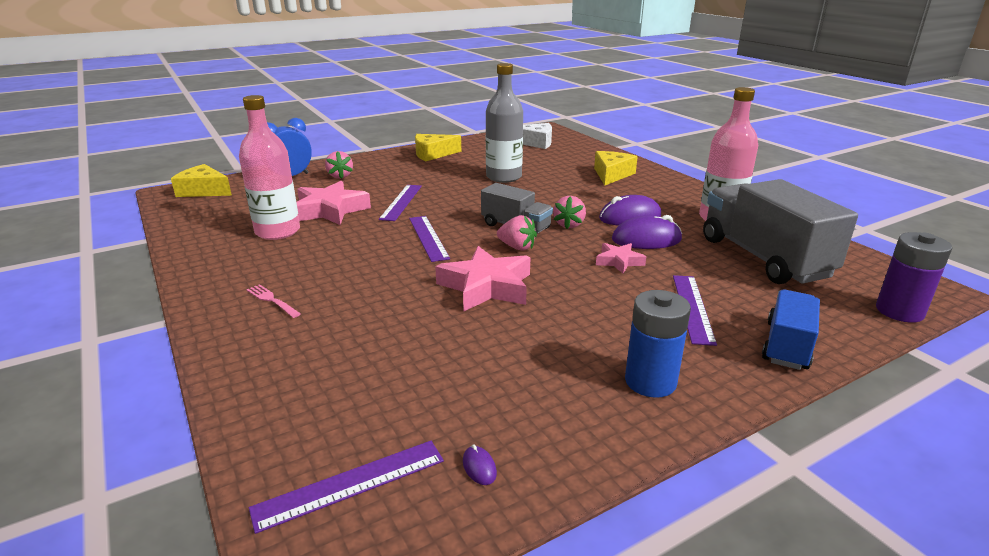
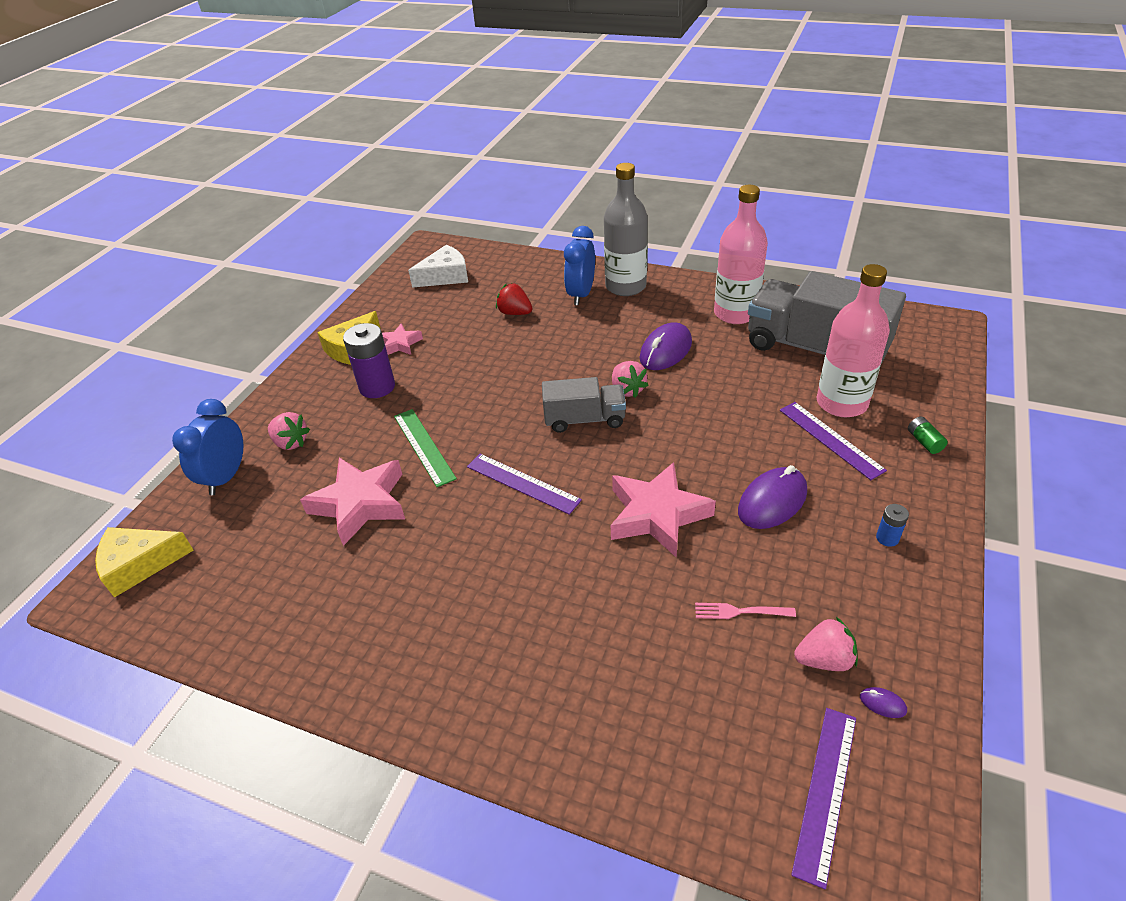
camera: 35 degrees left, 15 degrees up
(272, 300) = (487, 665): pink fork -> pink fork (740, 612)
(277, 231) = (347, 571): pink bottle -> pink bottle (841, 403)
(401, 202) = (423, 446): purple ruler -> green ruler
(504, 177) = (481, 350): grey bottle -> grey bottle (625, 286)
(517, 247) = (620, 447): pink strawberry -> pink strawberry (824, 659)
(552, 169) = (515, 313): none -> red strawberry
(611, 175) = (581, 294): yellow cheese -> blue clock
(619, 261) = (722, 416): pink star -> pink star (400, 344)
(646, 240) = (711, 374): purple mouse -> purple mouse (772, 501)
(650, 381) = (887, 538): blue battery -> blue battery, size x0.48
(786, 345) = (924, 441): blue truck -> green battery
(899, 311) = (948, 361): purple battery -> purple battery (377, 387)

